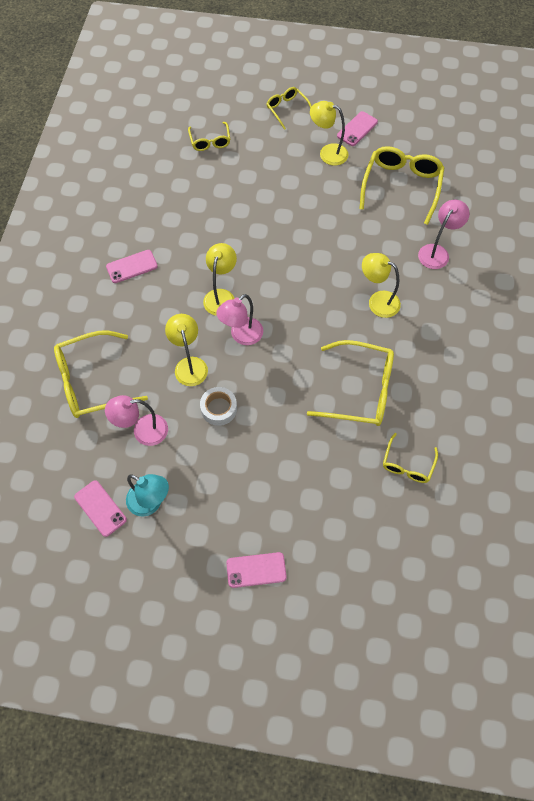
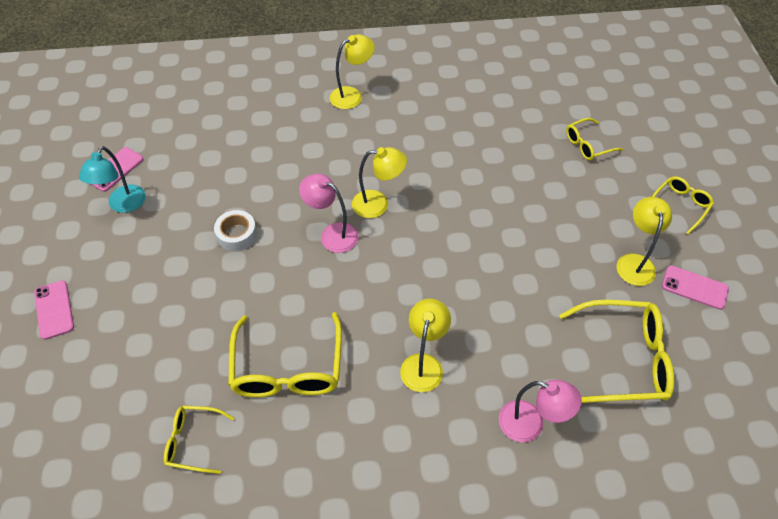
camera: 75 degrees right, 10 degrees down
(92, 381) = (248, 128): yellow glasses -> none
(132, 266) = (390, 123): pink phone -> none
(143, 431) = (200, 180): pink lamp -> none
(189, 365) = (284, 198): yellow lamp -> yellow lamp (352, 95)

